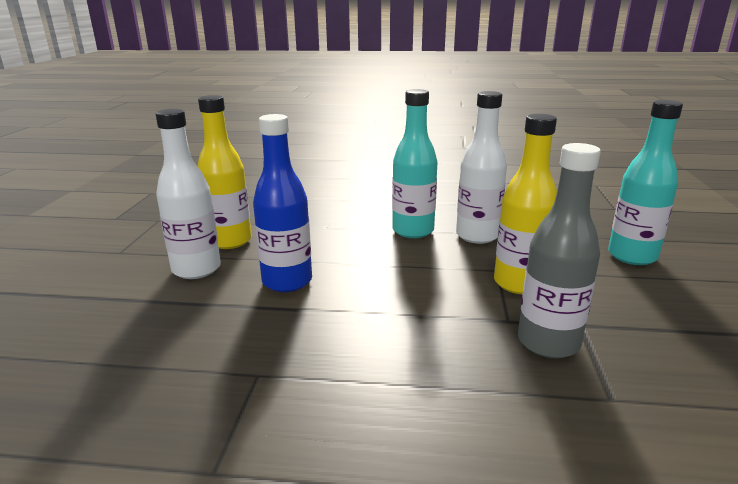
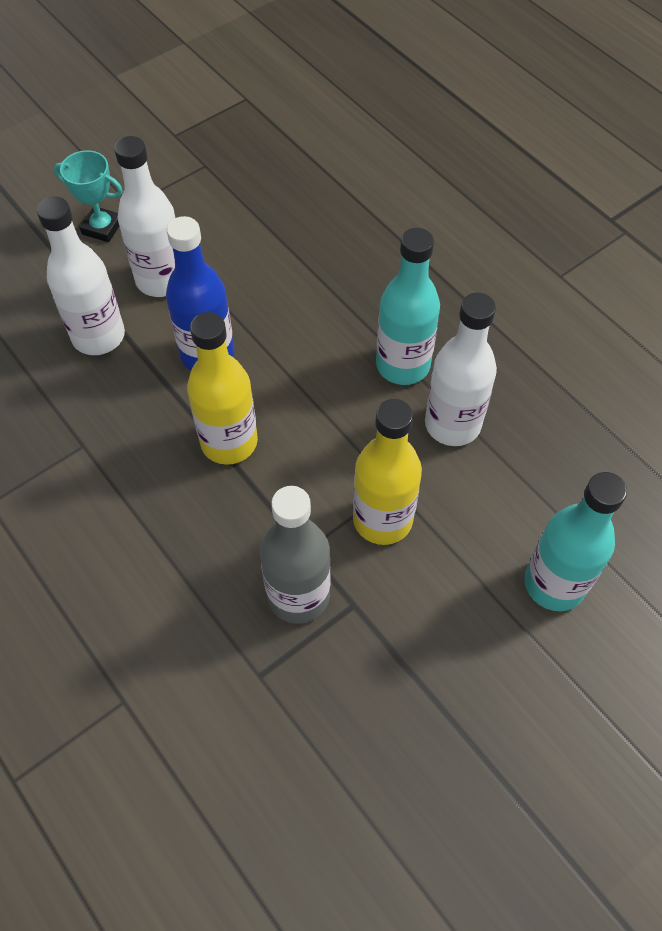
camera: 45 degrees right, 35 degrees up
(107, 269) = (102, 228): none -> turquoise trophy
(181, 314) = (98, 336): none -> white bottle
(230, 241) = (227, 253): yellow bottle -> yellow bottle (229, 442)

